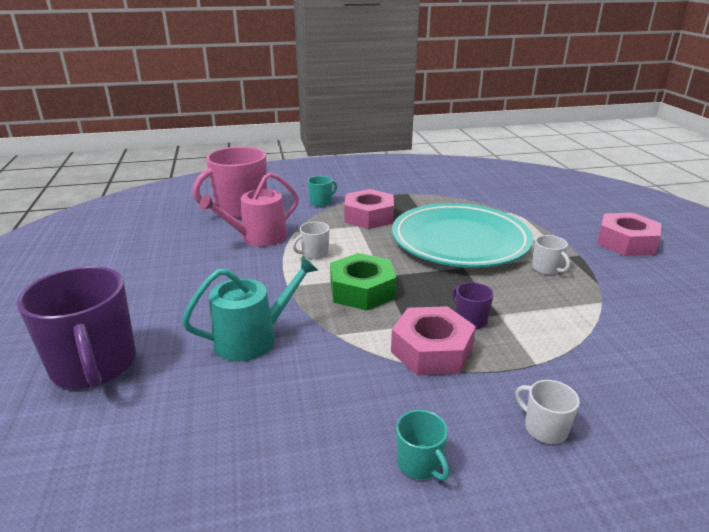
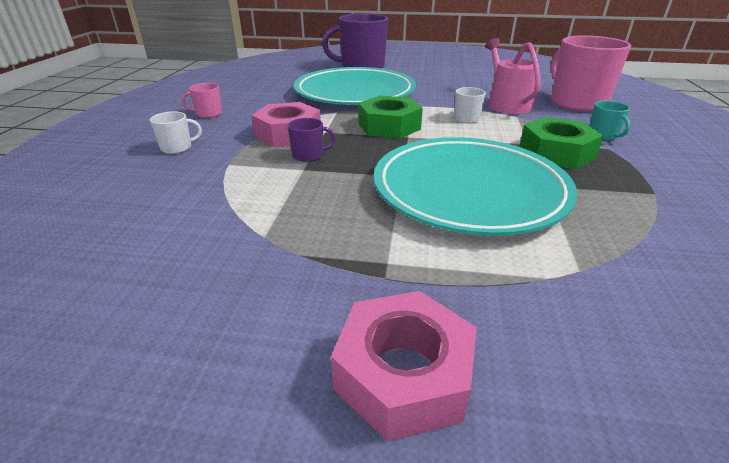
camera: 110 degrees right, 5 degrees up
(253, 338) = (355, 93): turquoise watering can -> turquoise plate
(369, 217) = (556, 153): pink nut -> green nut
(420, 463) = (208, 114): turquoise mug -> pink mug
(546, 269) = (365, 229): white mug -> none

